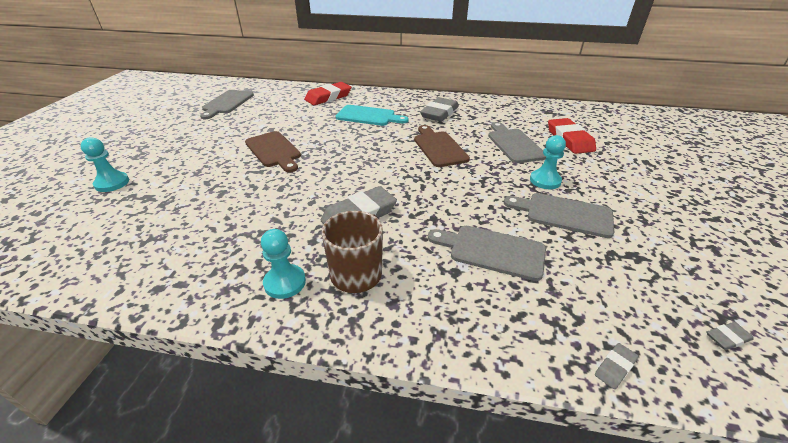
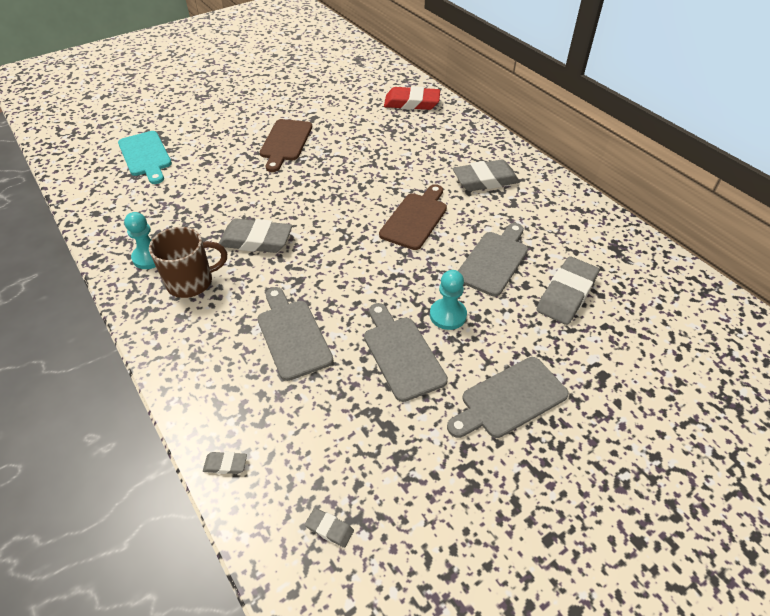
camera: 45 degrees right, 10 degrees up
(112, 183) = (161, 114): turquoise pawn -> none
(227, 103) = (321, 68): grey cutting board -> grey cutting board (510, 399)
(368, 116) = (411, 146): turquoise cutting board -> turquoise cutting board (146, 156)
(569, 139) = (566, 294): red eraser -> grey eraser

